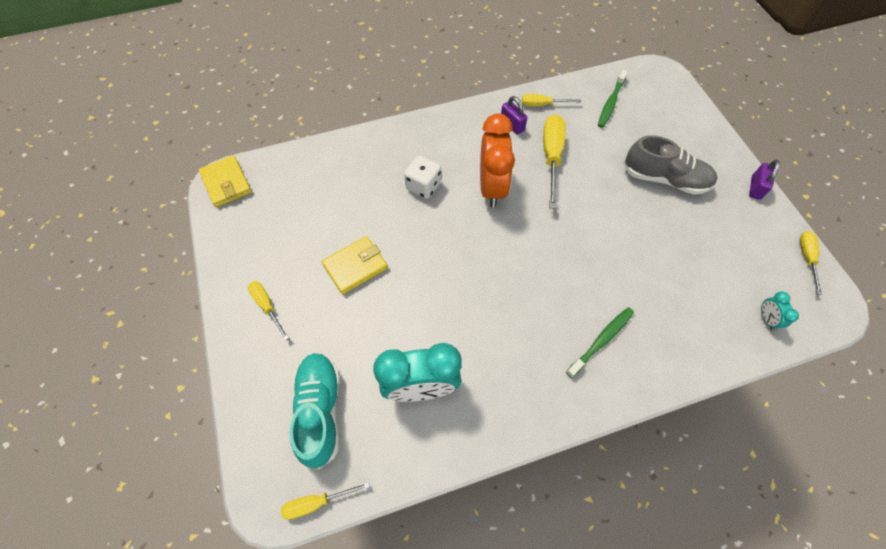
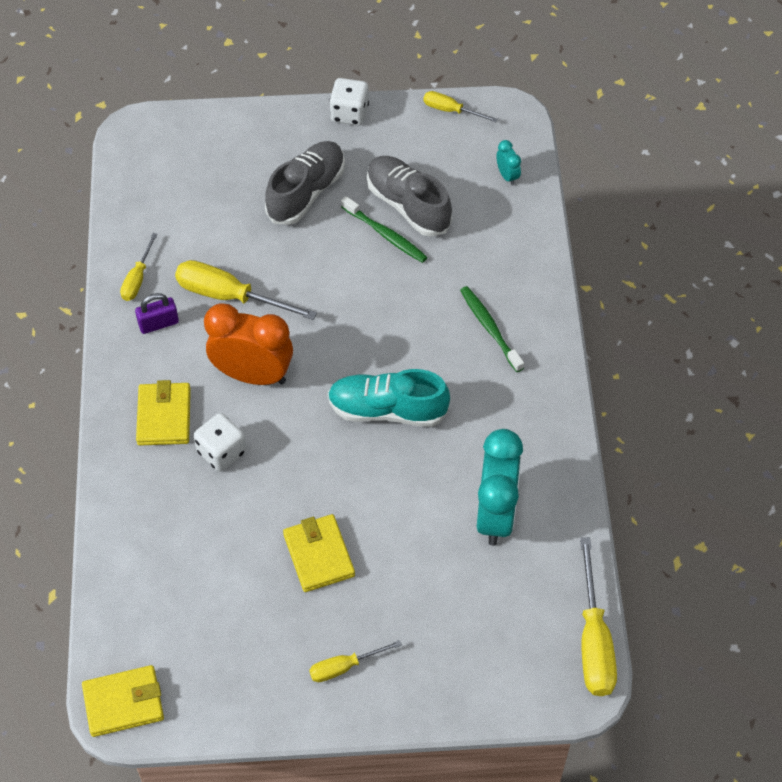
camera: 75 degrees left, 5 degrees down
(316, 502) = (593, 640): yellow screwdriver -> yellow screwdriver, size x1.77
(320, 410) = (495, 623): turquoise shoe -> turquoise shoe (387, 410)
(441, 147) = (164, 416): none -> yellow wallet
(610, 103) = (166, 203): green toothbrush -> green toothbrush (385, 235)
(691, 249) = (408, 205): none -> grey shoe
(755, 188) = (349, 113): purple padlock -> white dice
(766, 319) = (507, 176): turquoise clock -> turquoise clock turned 120 degrees counterclockwise

